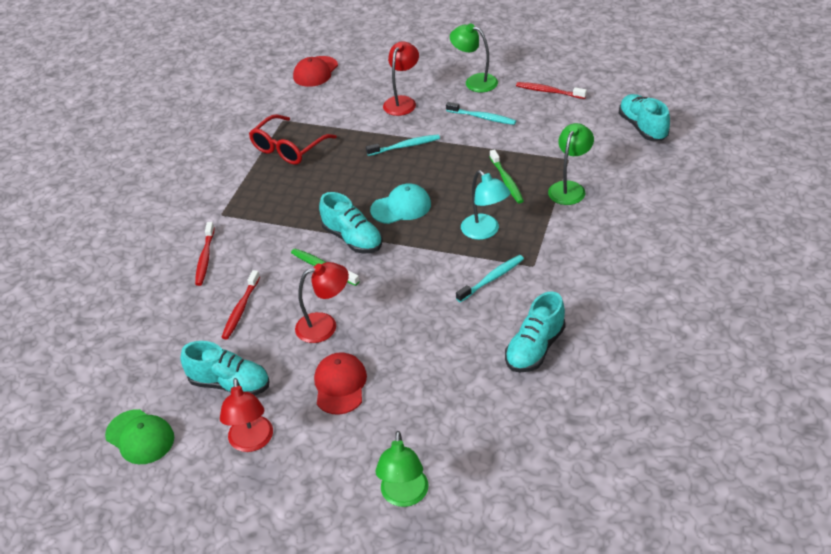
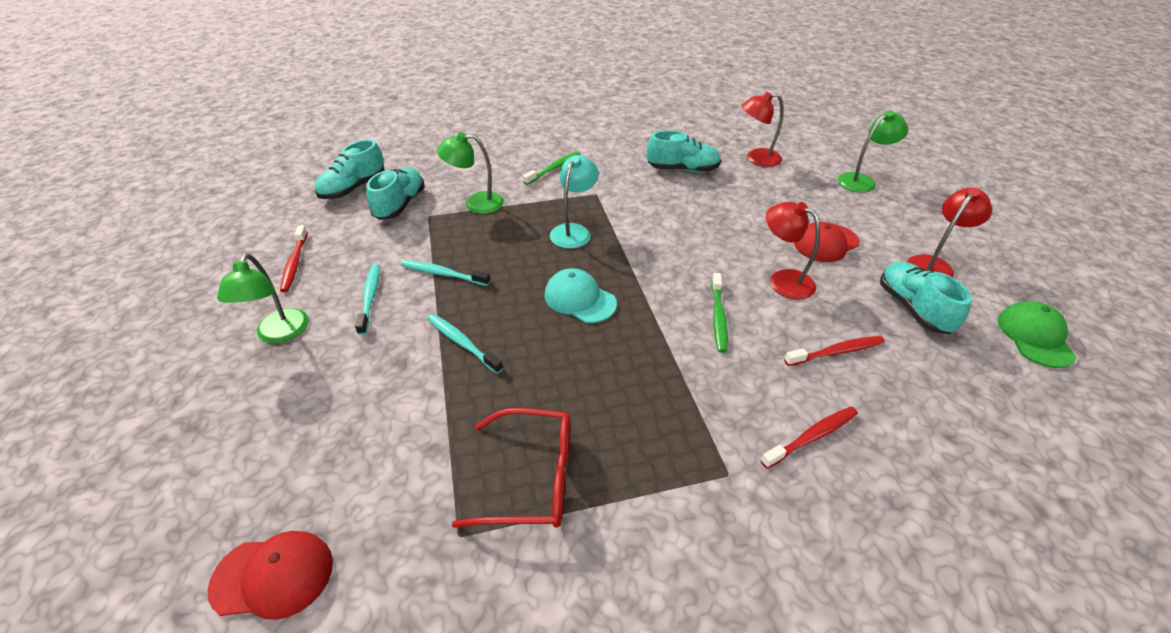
camera: 125 degrees left, 0 degrees up
(352, 239) = (658, 314): turquoise shoe -> turquoise shoe (400, 205)
(402, 102) = (353, 391): red lamp -> red lamp (756, 159)
(492, 279) = (631, 209): turquoise toothbrush -> turquoise toothbrush (443, 274)
(506, 181) = (487, 242): green toothbrush -> green toothbrush (554, 168)

